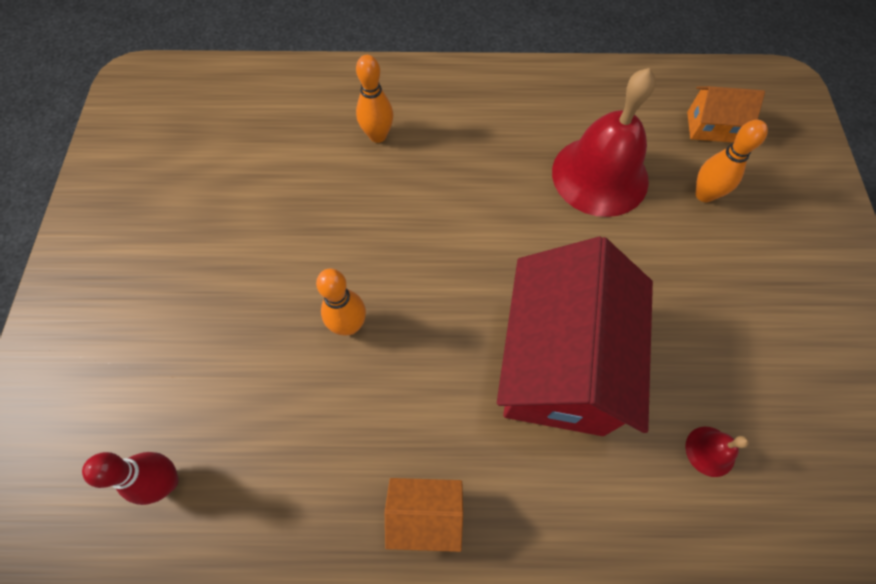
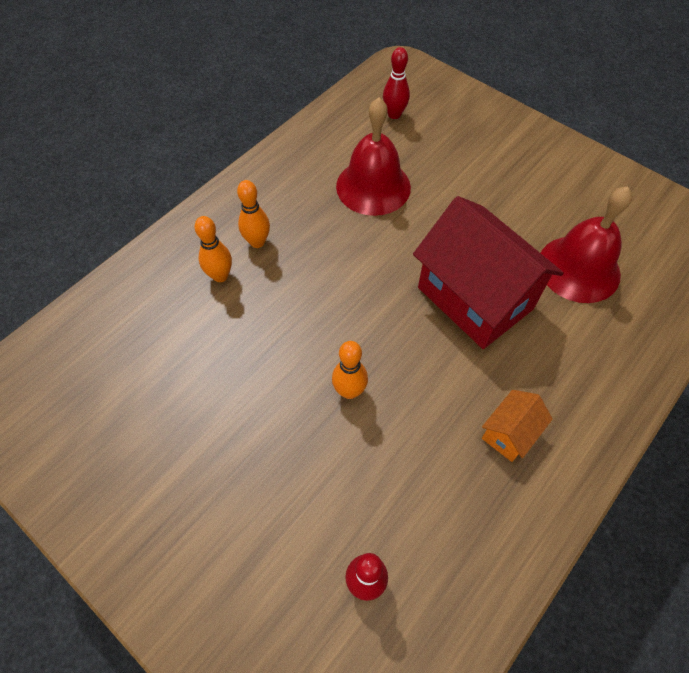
camera: 50 degrees left, 5 degrees down
(704, 194) = (433, 152): orange bowling pin -> orange bowling pin (257, 242)
(710, 451) = (579, 268): red bell -> red bell, size x2.46
(711, 127) = (394, 114): orange house -> red bowling pin

